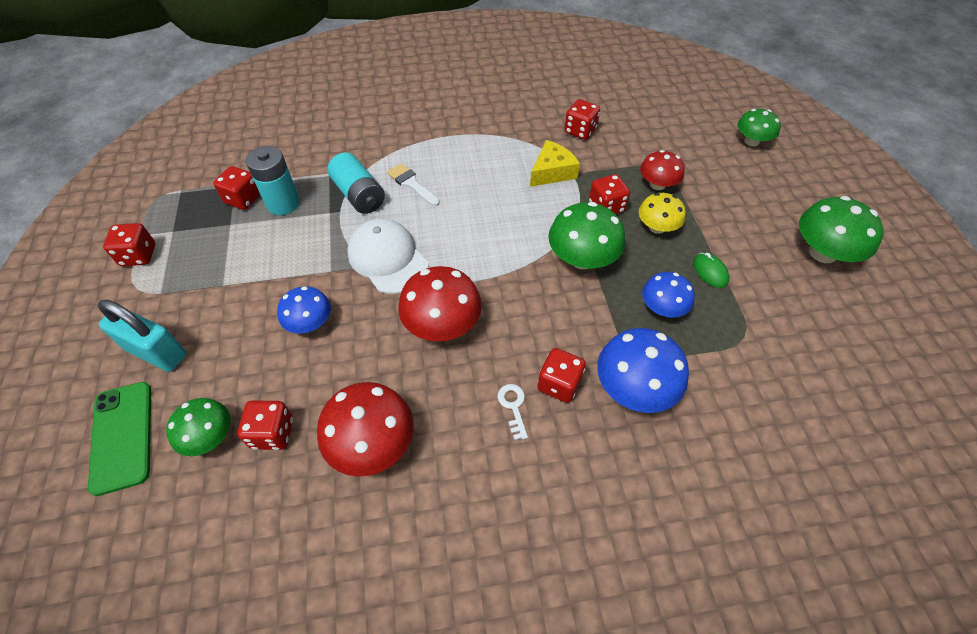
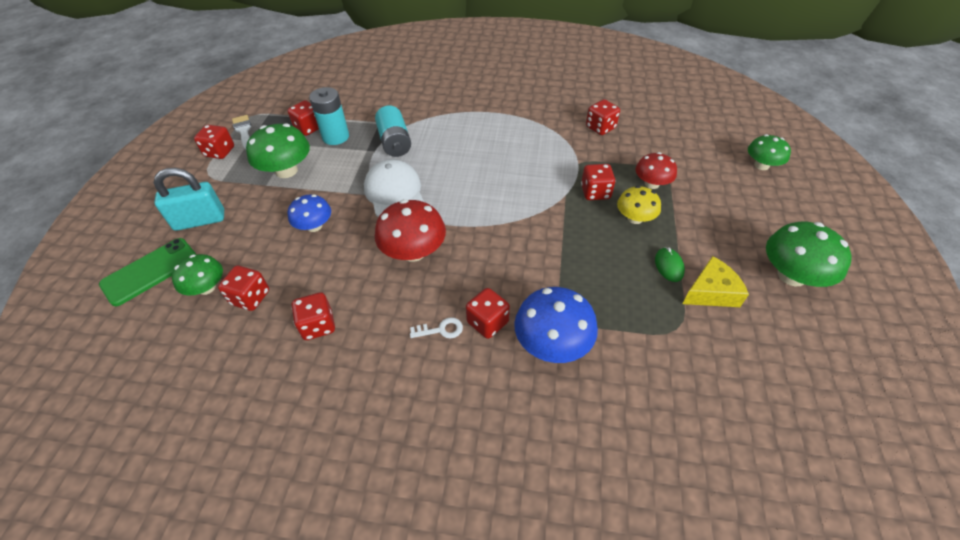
camera: 20 degrees right, 5 degrees down
(122, 436) = (150, 271): green phone -> green phone turned 45 degrees clockwise
(157, 352) = (200, 220): turquoise padlock -> turquoise padlock turned 60 degrees counterclockwise
(372, 443) = (318, 325): red mushroom -> red dice
(411, 184) = (439, 142): white brush -> white brush (243, 131)
(513, 407) = (441, 330): white key -> white key turned 75 degrees clockwise
(552, 172) = (560, 155): yellow cheese -> yellow cheese (711, 292)
(582, 258) = (555, 228): green mushroom -> green mushroom (286, 170)
(662, 308) = (609, 285): blue mushroom -> none

